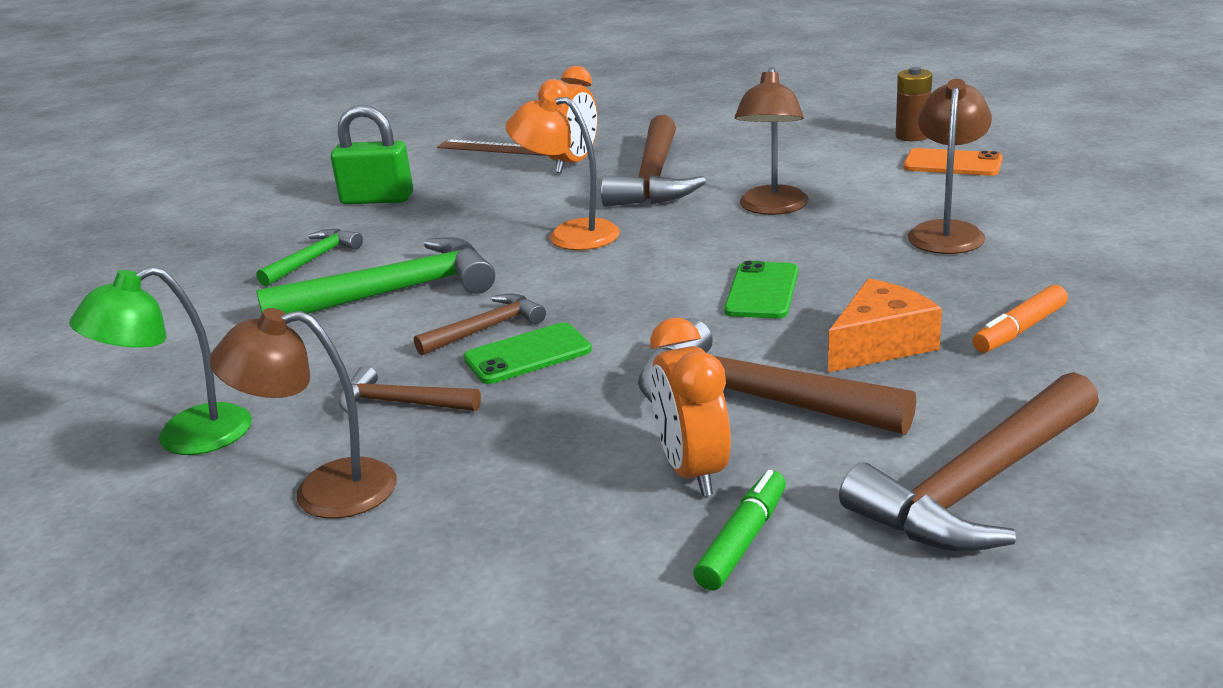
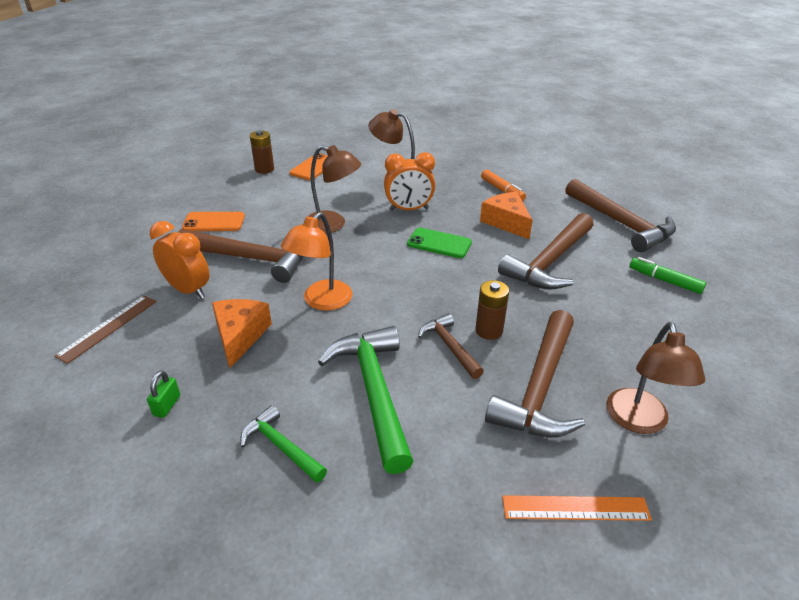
camera: 85 degrees left, 10 degrees up
(185, 437) = (575, 508): green lamp -> orange ruler
(377, 199) = (167, 405): green padlock -> green padlock, size x0.49
(401, 403) = (539, 387): brown hammer -> brown hammer, size x1.85
(490, 206) = (240, 336): none -> orange cheese
(527, 354) = (489, 330): green phone -> brown battery
(692, 471) = (613, 287): orange clock -> orange clock (409, 209)
(732, 142) = (214, 222): none -> orange phone

